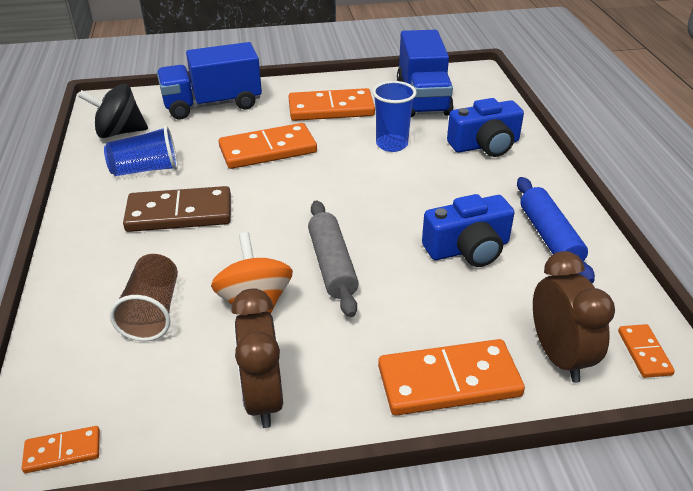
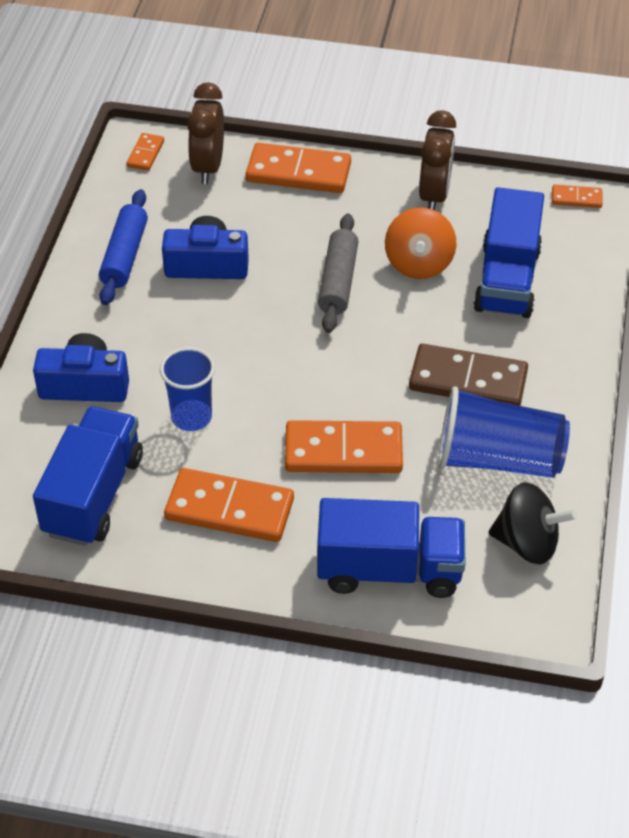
camera: 160 degrees left, 10 degrees up
(146, 169) = (497, 459): blue cup -> blue cup, size x1.51
(152, 312) = (507, 280): brown cup -> blue truck

